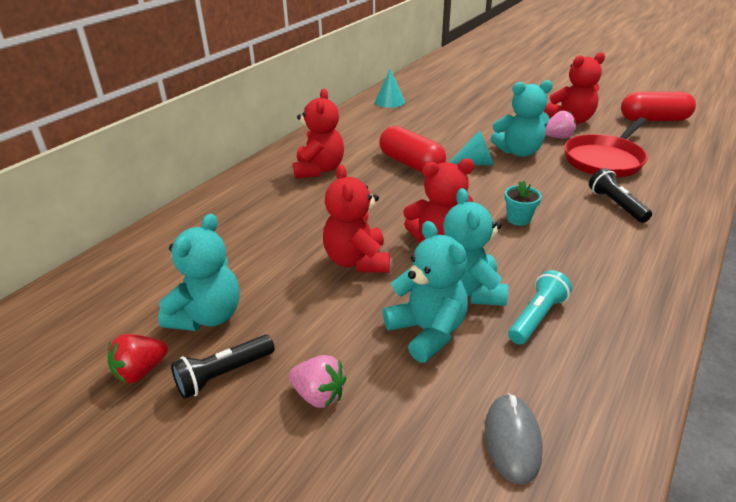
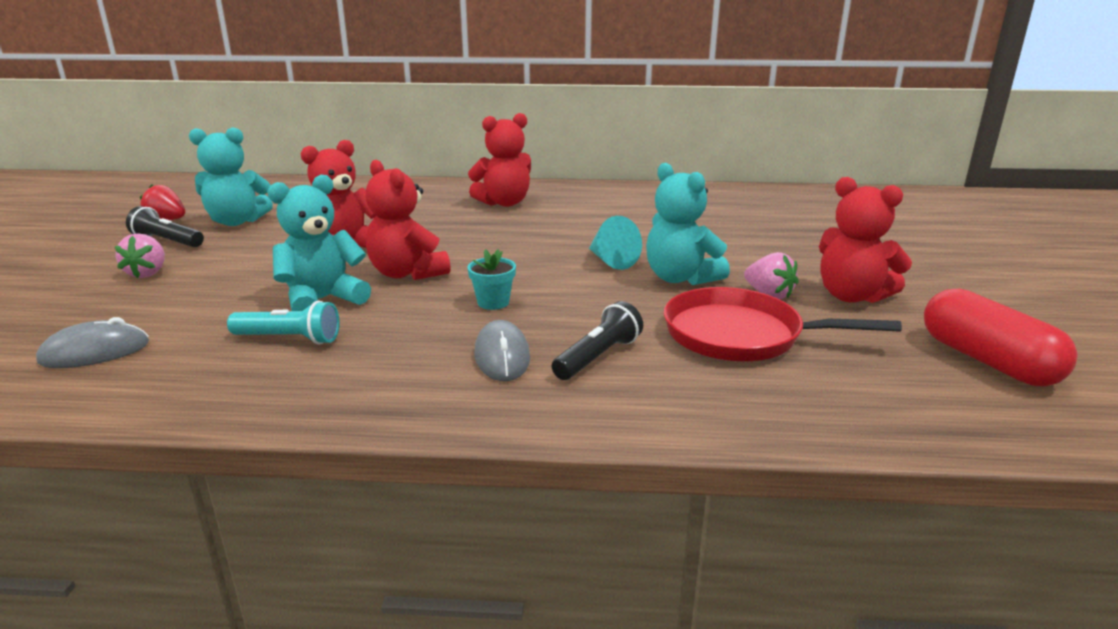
camera: 60 degrees right, 10 degrees down
(389, 101) = (716, 196): turquoise cone -> none
(411, 164) = (566, 233): red capsule -> none
(427, 331) = (244, 294): turquoise teddy bear -> none
(603, 234) = (502, 356): none -> grey mouse

